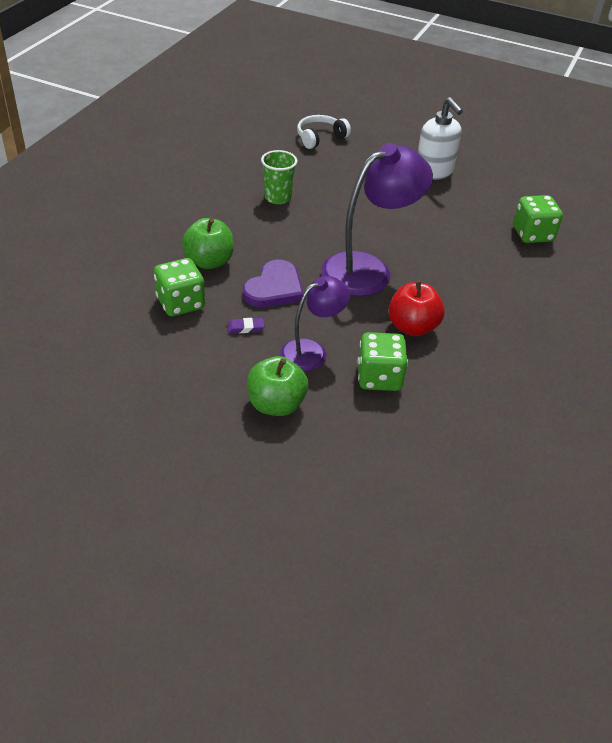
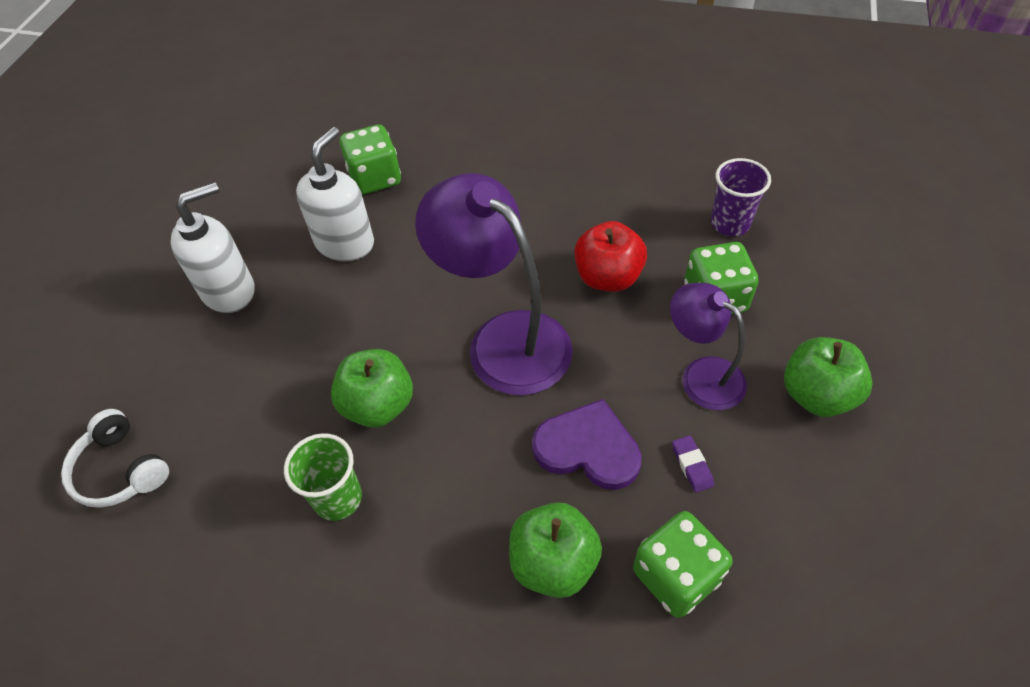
camera: 95 degrees left, 10 degrees up
(332, 216) = (378, 405): none -> green apple
(459, 411) = (730, 223): none -> purple cup
(468, 216) = (345, 243): none -> white soap dispenser

